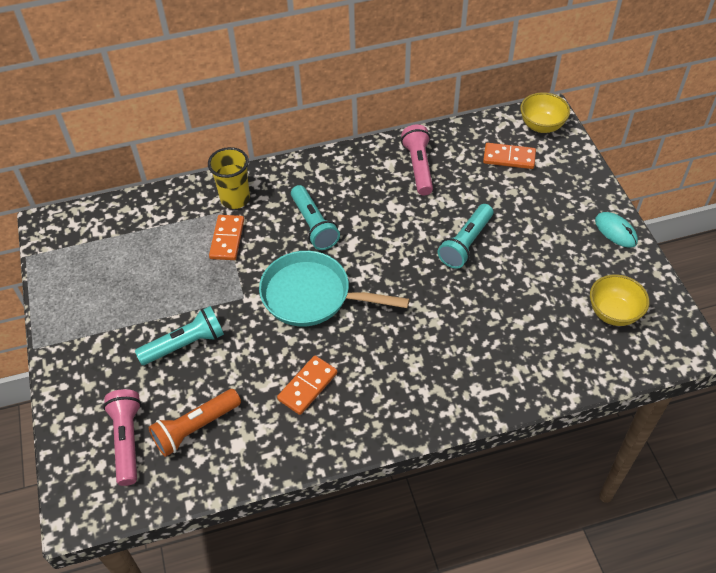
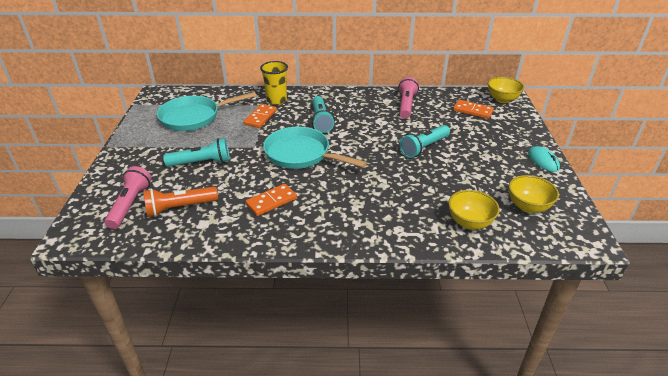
camera: 15 degrees right, 15 degrees down
(131, 261) = (194, 117): none -> turquoise pan
(554, 356) = (469, 222): none -> yellow bowl

